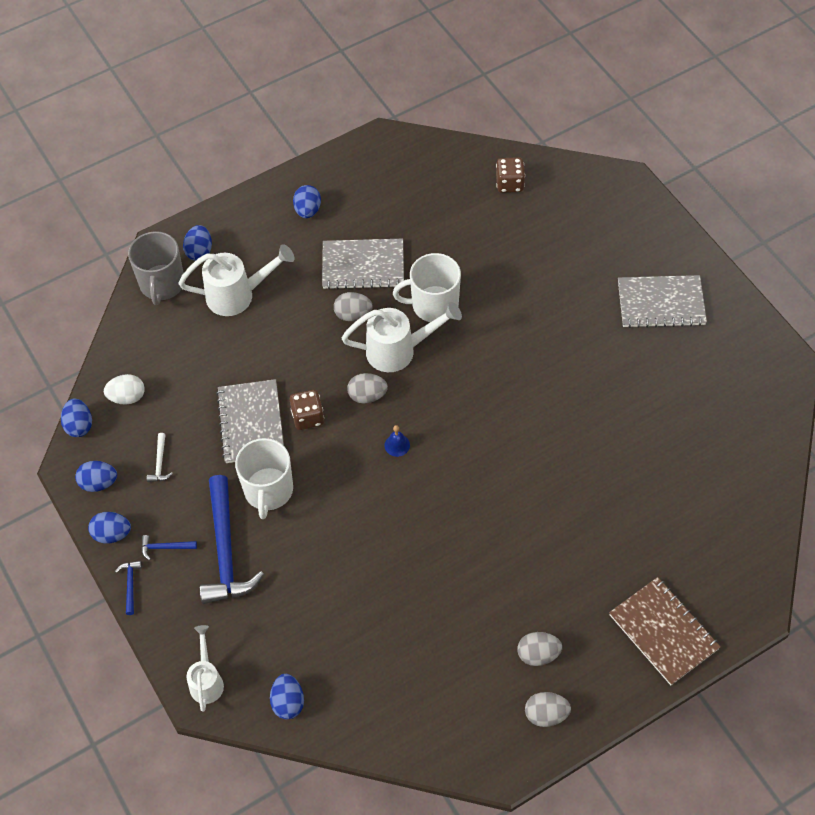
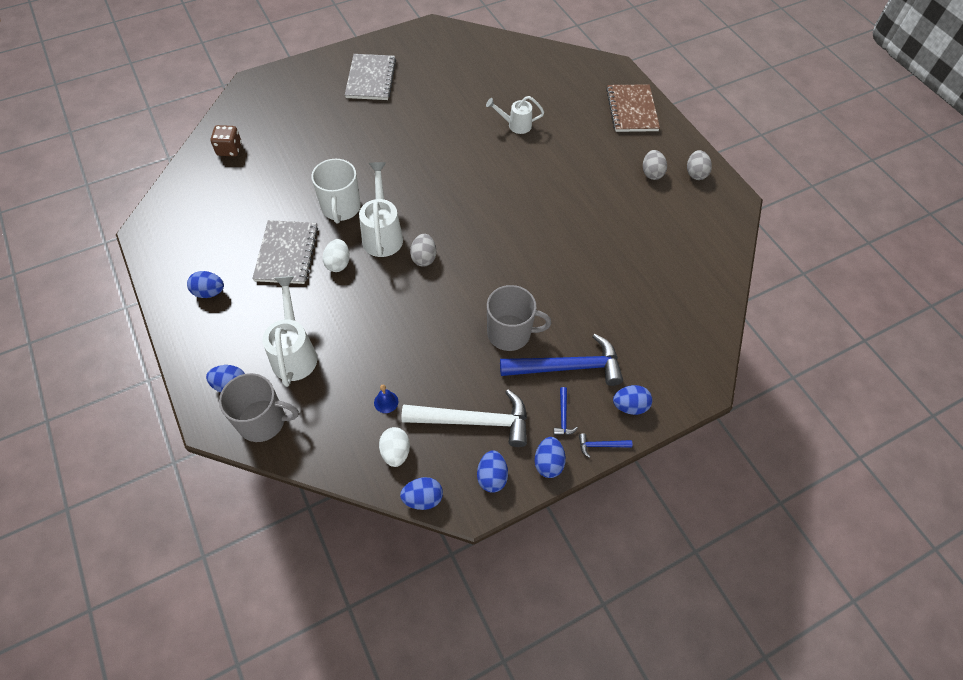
camera: 90 degrees left, 0 degrees up
(160, 463) = (474, 421): white hammer -> white hammer, size x2.42
(207, 680) = (688, 383): white watering can -> white watering can (515, 125)
(251, 423) = (439, 344): grey notebook -> none
(268, 491) = (510, 333): white mug -> grey mug
(288, 702) = (701, 325): blue egg -> blue egg (630, 406)
(308, 417) = (439, 301): brown dice -> none
(353, 315) = (338, 263): grey egg -> white egg
(397, 445) = (474, 241): blue bell -> blue bell (386, 402)
(663, 632) = (632, 110): brown notebook -> brown notebook turned 60 degrees counterclockwise

